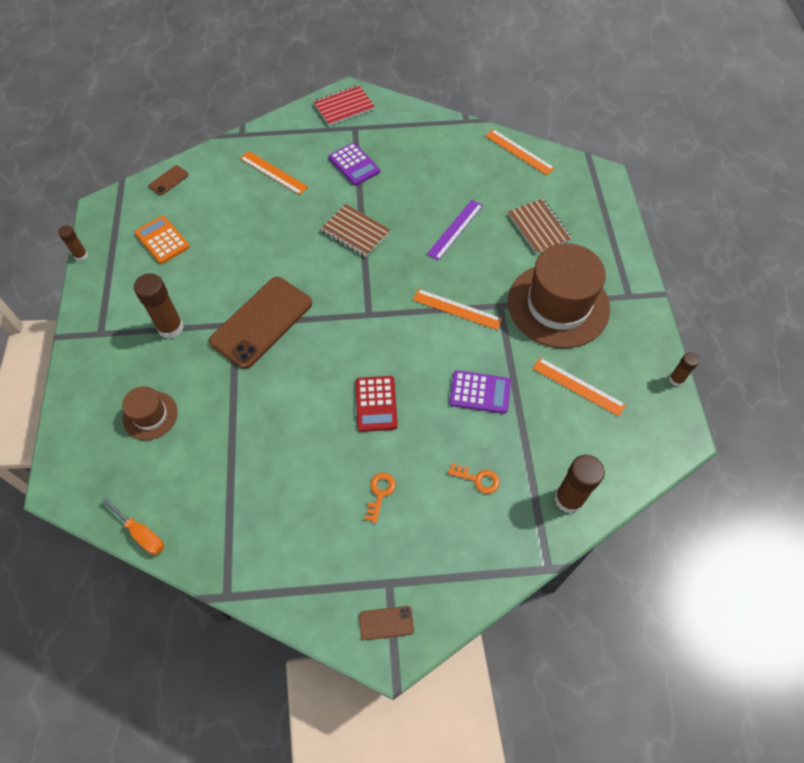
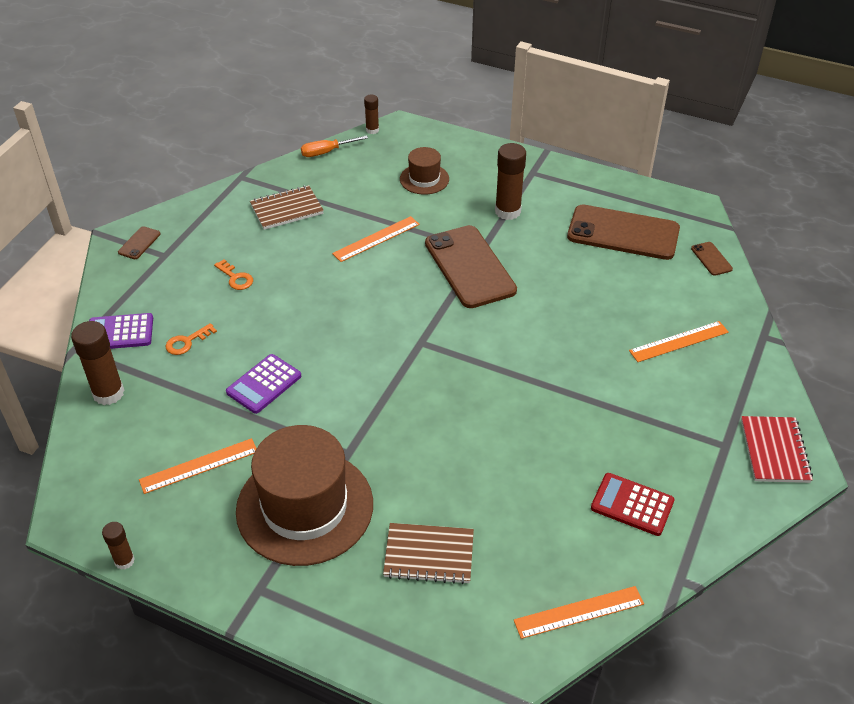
camera: 120 degrees right, 15 degrees down
(81, 255) = (635, 180): brown glue stick -> brown glue stick (372, 130)
(162, 240) = (623, 233): orange calculator -> brown phone
(354, 165) = (653, 417): purple calculator -> purple calculator (120, 332)
(355, 232) = (540, 375): brown notebook -> brown notebook (286, 209)
(376, 404) = (318, 308): red calculator -> red calculator (632, 505)
(455, 229) = (484, 467): purple ruler -> none
(457, 309) = (372, 413): orange ruler -> orange ruler (376, 239)

